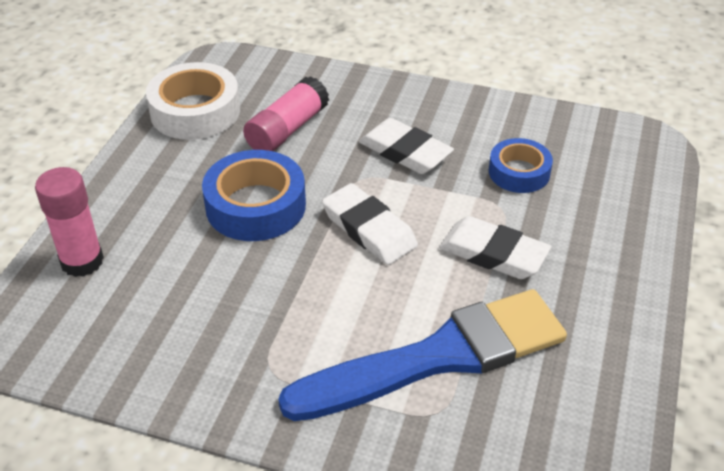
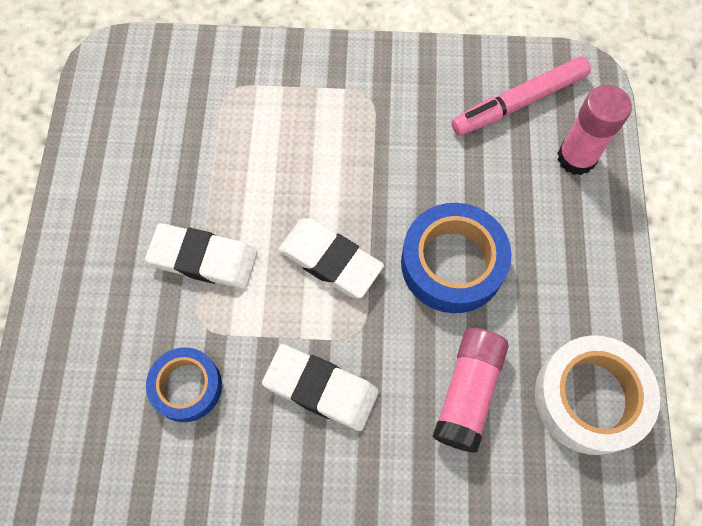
camera: 165 degrees right, 25 degrees up
(102, 324) = (519, 102): none -> pink marker
(438, 357) = (237, 136): blue brush -> none

